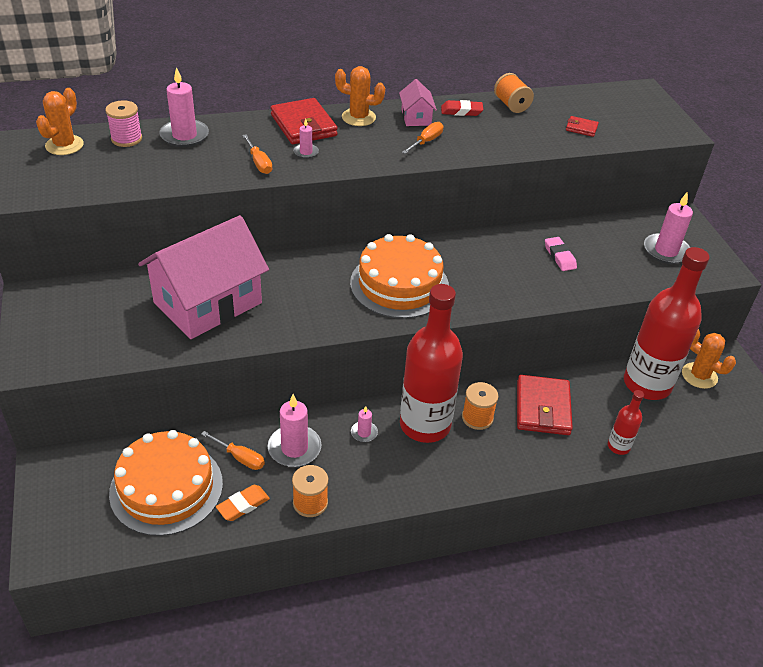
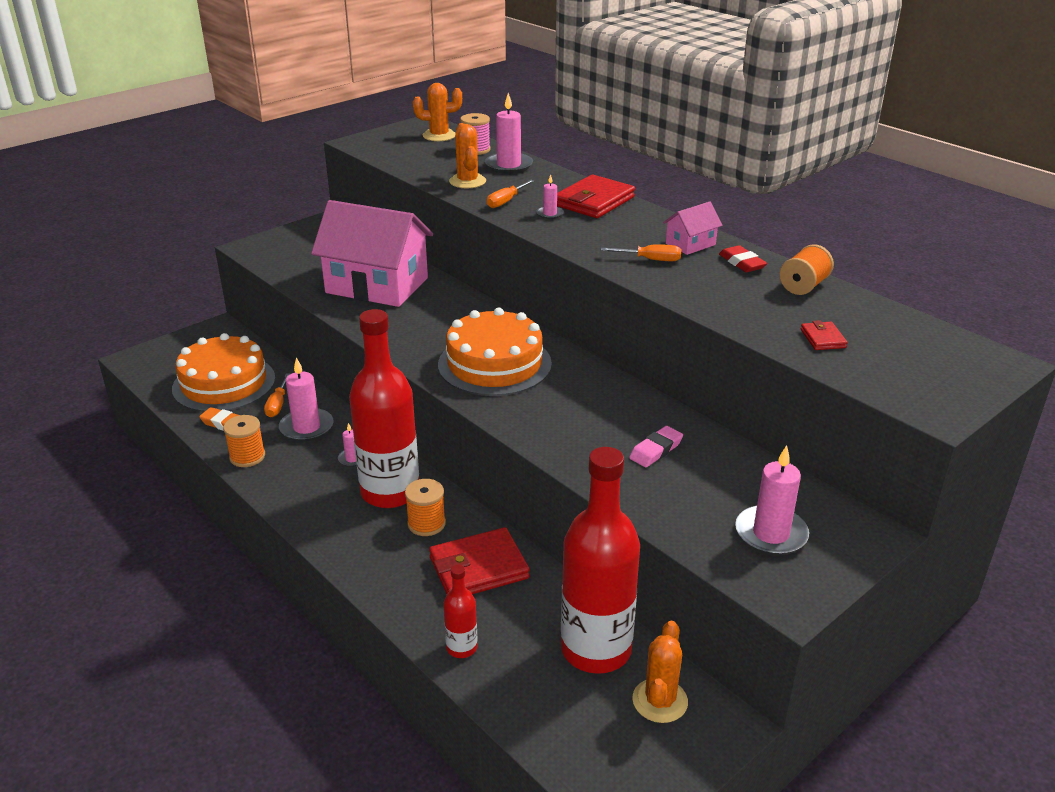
camera: 65 degrees right, 10 degrees down
(358, 117) = (646, 219): orange cactus -> orange cactus (467, 181)

